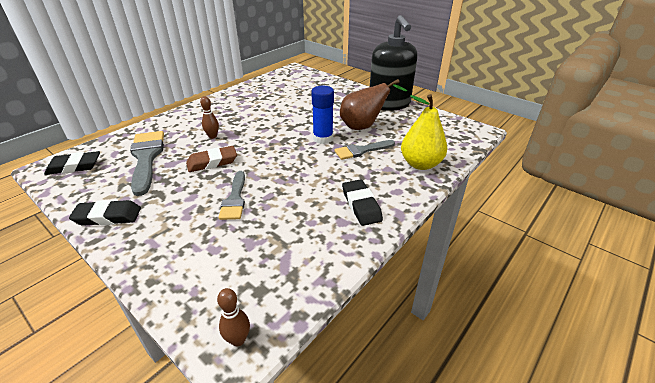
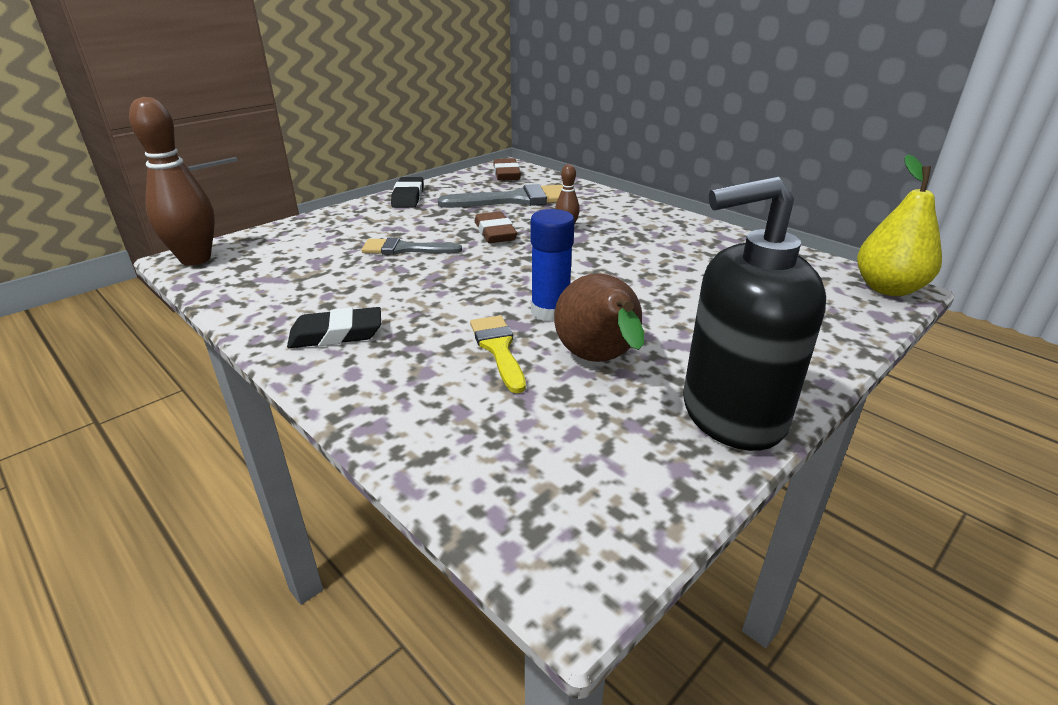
camera: 95 degrees right, 5 degrees down
(74, 166) = (506, 174): black eraser -> brown eraser
(238, 339) = (195, 259): brown bowling pin -> brown bowling pin, size x2.14
(361, 150) = (498, 349): grey brush -> yellow brush
(420, 164) = (425, 416): yellow pear -> yellow pear (887, 289)

